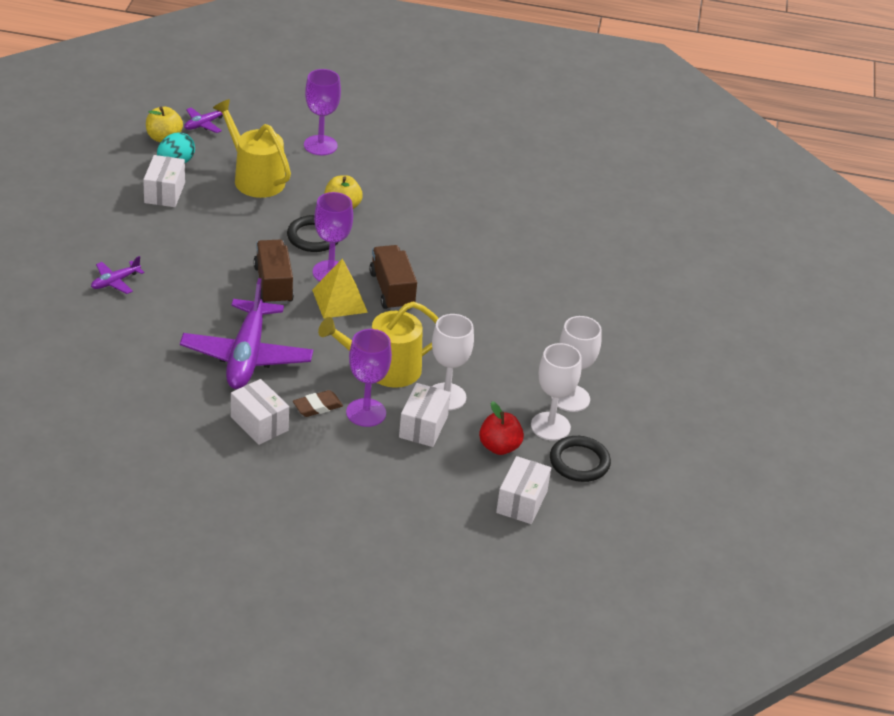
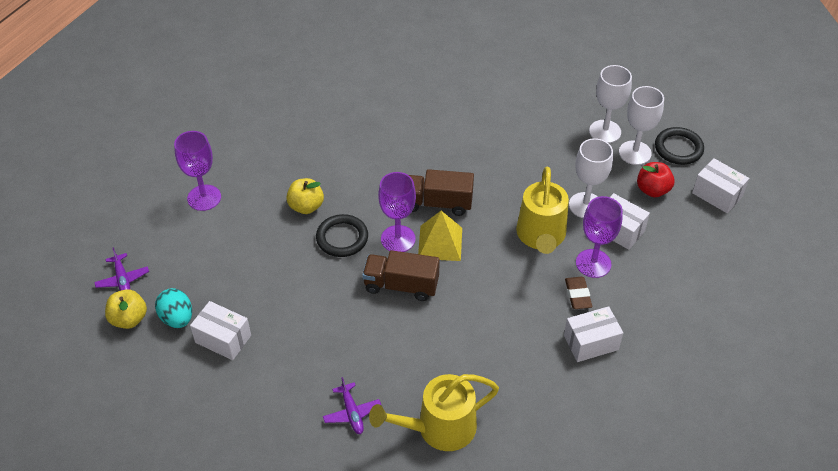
camera: 65 degrees left, 10 degrees up
(247, 356) = (497, 330): purple plane -> none
(255, 178) = (233, 260): yellow watering can -> yellow watering can (439, 428)

